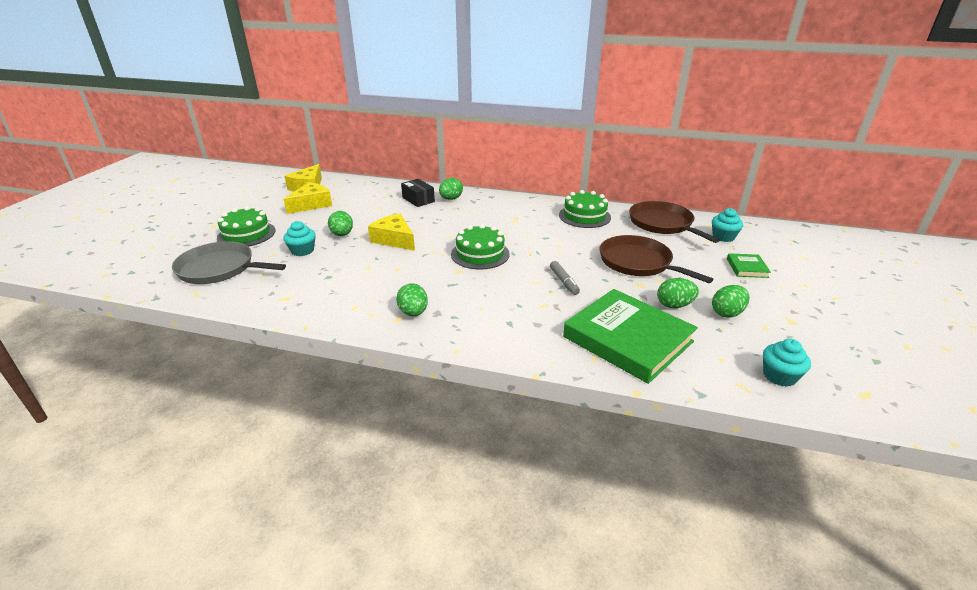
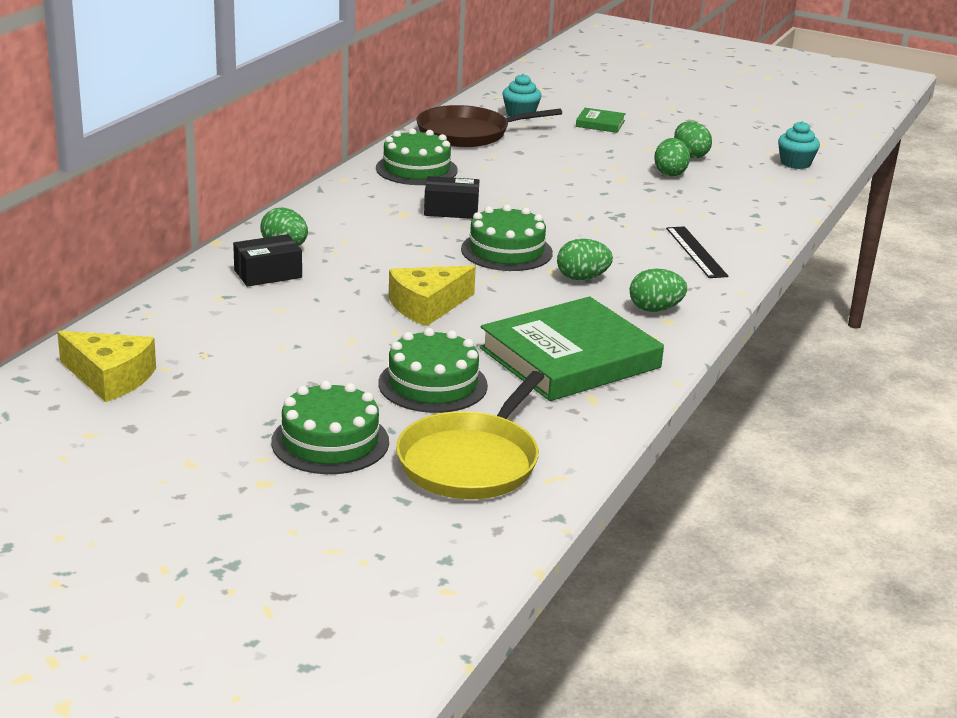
camera: 80 degrees left, 5 degrees down
(220, 269) = (471, 461): grey pan -> yellow pan
(302, 251) = (433, 384): turquoise cupcake -> green cake
(311, 204) = (219, 374): yellow cheese -> none
(342, 234) = (384, 348): green egg -> green egg (582, 278)
(521, 325) = (696, 252): none -> black ruler
(530, 232) = (451, 210): none -> black box
(564, 282) = (602, 214): grey marker -> none
(627, 339) = (731, 207): green book -> green book (570, 358)
(638, 263) = (568, 168): brown pan -> none

